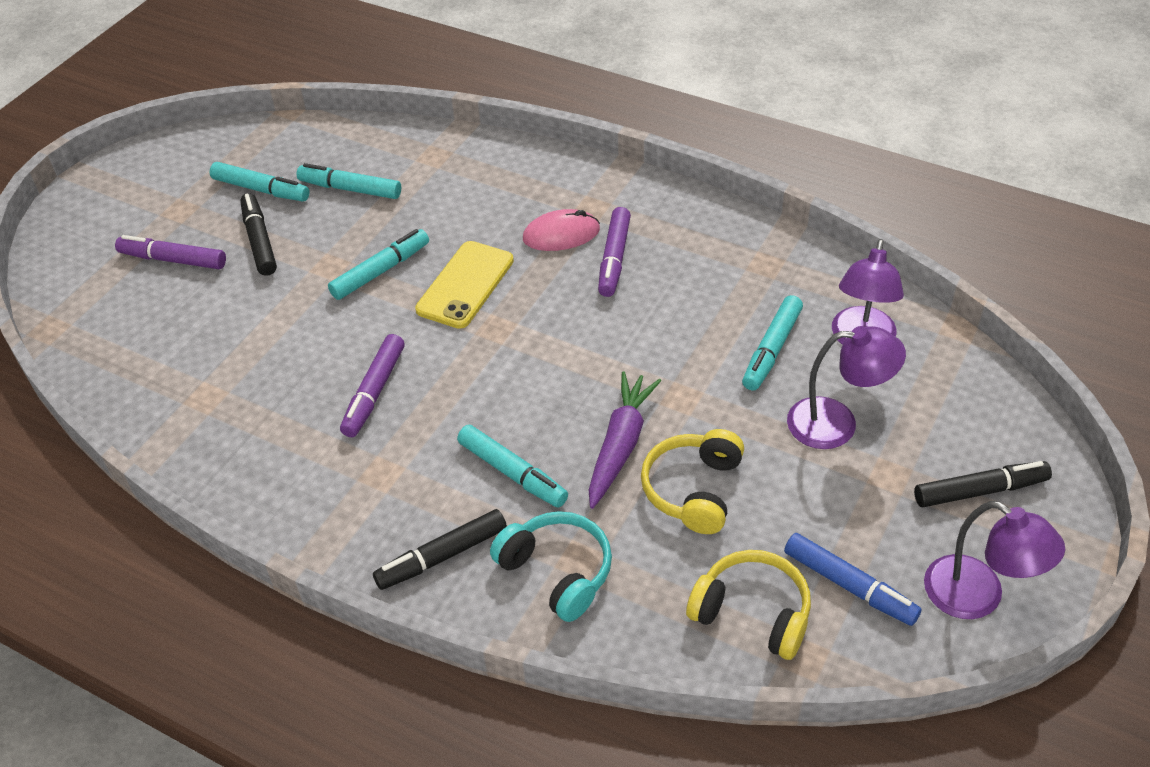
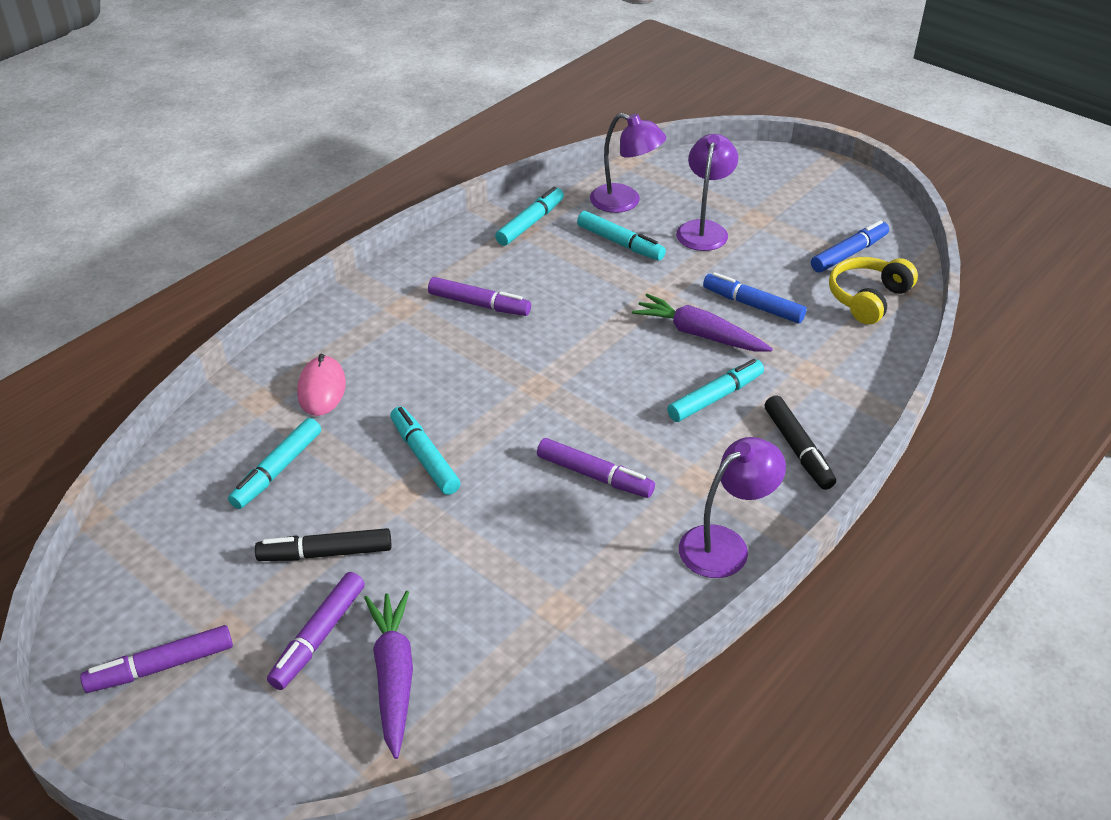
camera: 80 degrees left, 5 degrees down
(135, 310) = (393, 676): none -> purple carrot
(145, 189) = (161, 666): none -> purple marker
(261, 189) = (232, 548): turquoise marker -> turquoise marker (530, 223)
(465, 285) = (472, 399): yellow phone -> none
(557, 572) = (821, 386): turquoise headphones -> none
(561, 234) = (431, 330): pink mouse -> pink mouse (322, 389)
(693, 490) = (753, 305): yellow headphones -> blue marker
(978, 597) = (862, 207): purple lamp -> purple lamp (725, 544)
(980, 491) = (777, 186): black marker -> none

